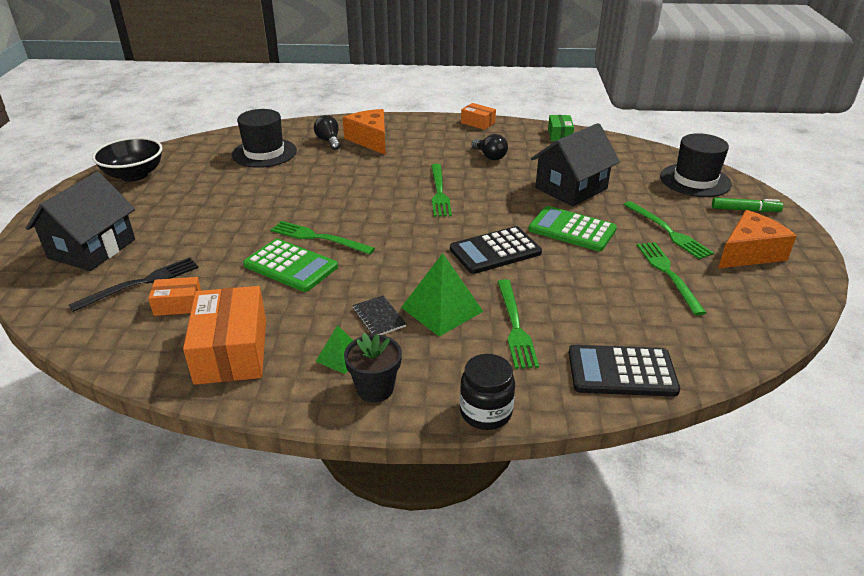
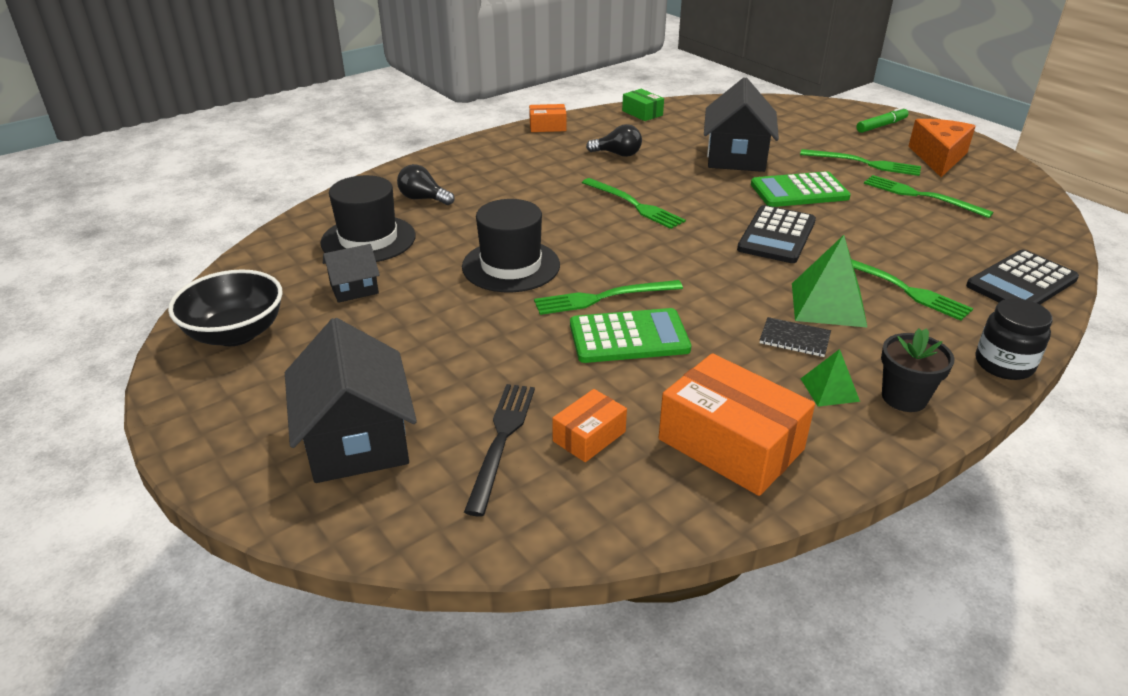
camera: 40 degrees left, 0 degrees up
(214, 176) = (354, 289): none -> black house
(370, 140) = (468, 181): orange cheese -> none
(695, 180) = (811, 115): black hat -> black hat (511, 266)

